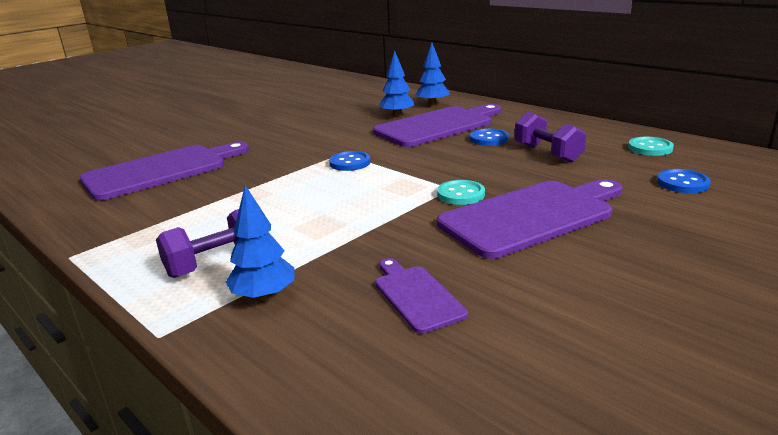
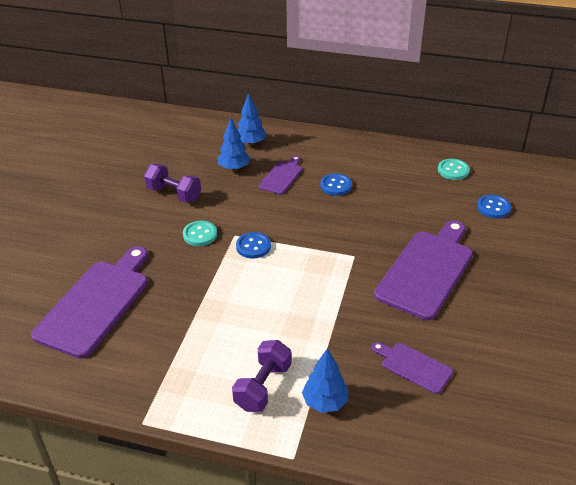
camera: 30 degrees left, 15 degrees up
(438, 126) = (282, 176): purple cutting board -> purple cutting board, size x0.50
(460, 194) = (366, 261): turquoise button -> turquoise button (200, 234)
(547, 153) = (390, 195): purple dumbbell -> purple dumbbell (174, 194)

